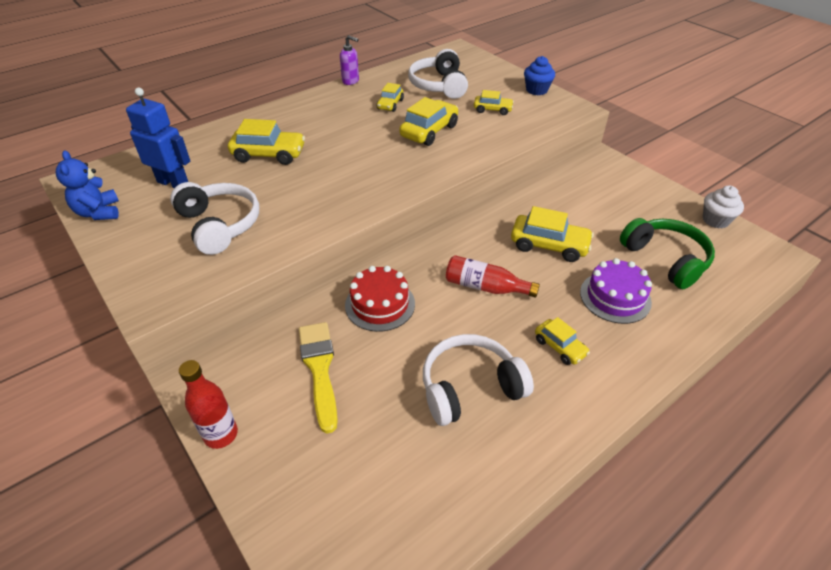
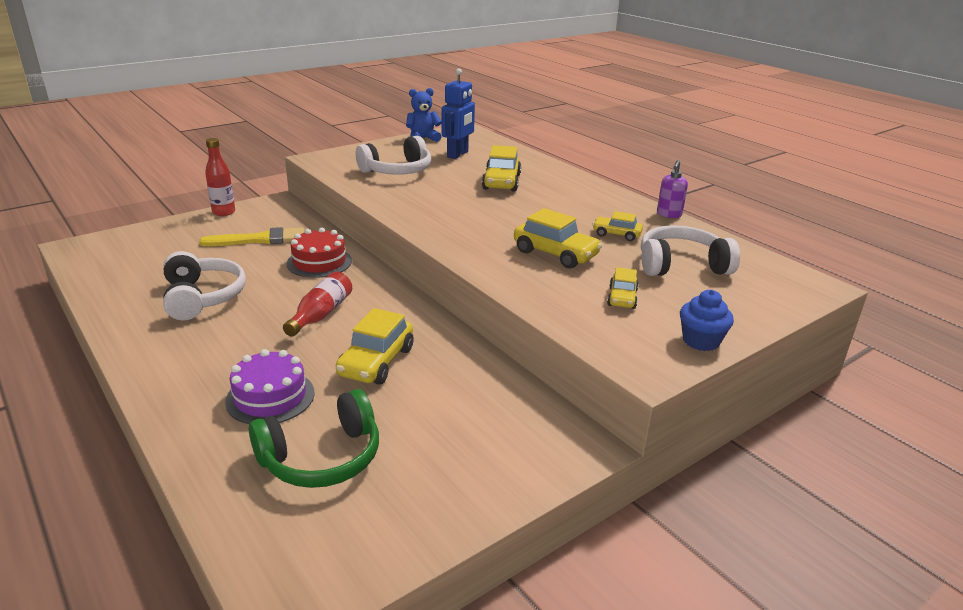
camera: 90 degrees right, 15 degrees down
(560, 347) = (219, 348): yellow car -> none
(715, 220) = (400, 546): white cupcake -> none

